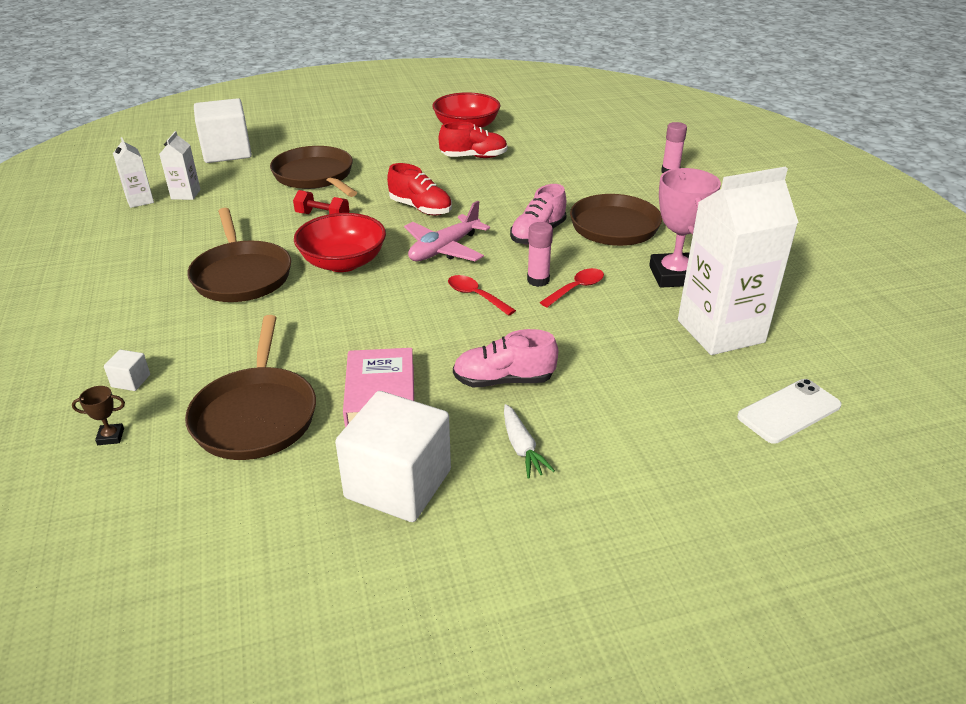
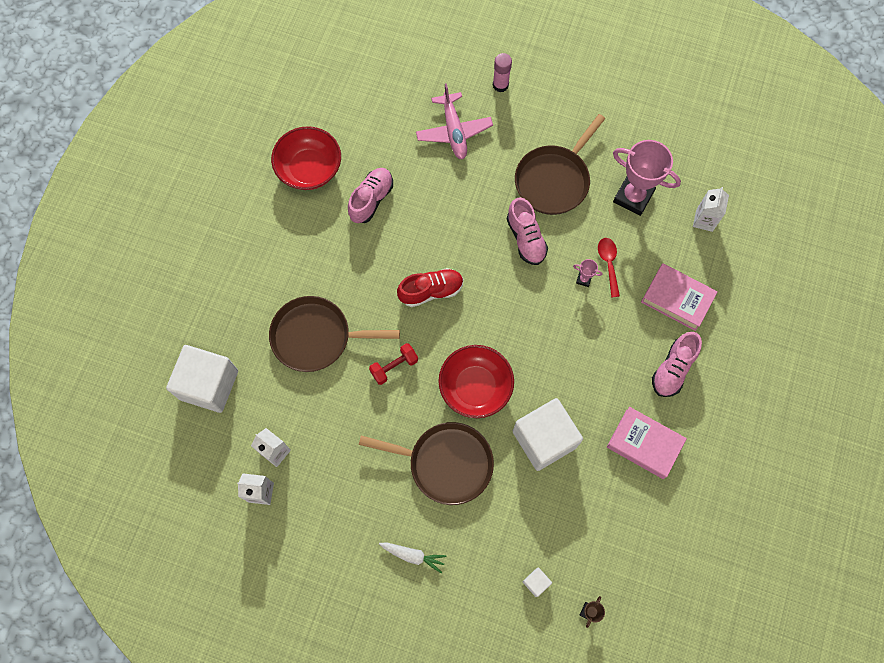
camera: 55 degrees left, 35 degrees up
(256, 415) = (619, 522): brown pan -> none
(398, 484) = (723, 475): white cube -> white cube (544, 439)
(444, 249) = (503, 311): pink plane -> pink plane (454, 131)
(474, 157) = (371, 200): red shoe -> pink shoe
(476, 296) = (576, 328): red spoon -> none
(522, 448) = (734, 397): white carrot -> white carrot (413, 555)
(538, 280) = (583, 279): pink glue stick -> pink trophy
(596, 349) = (677, 299): none -> pink book
(720, 331) = (704, 220): white carton -> white carton, size x0.47
(789, 411) = (788, 247): white phone -> none

